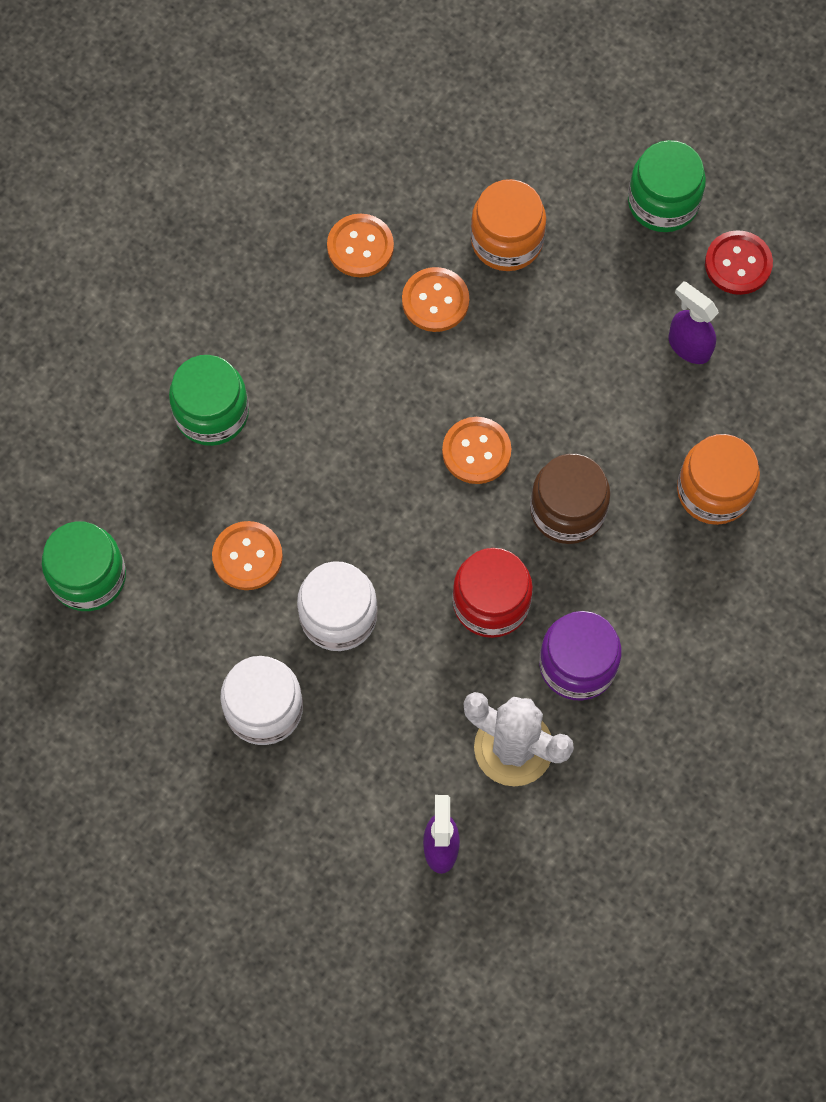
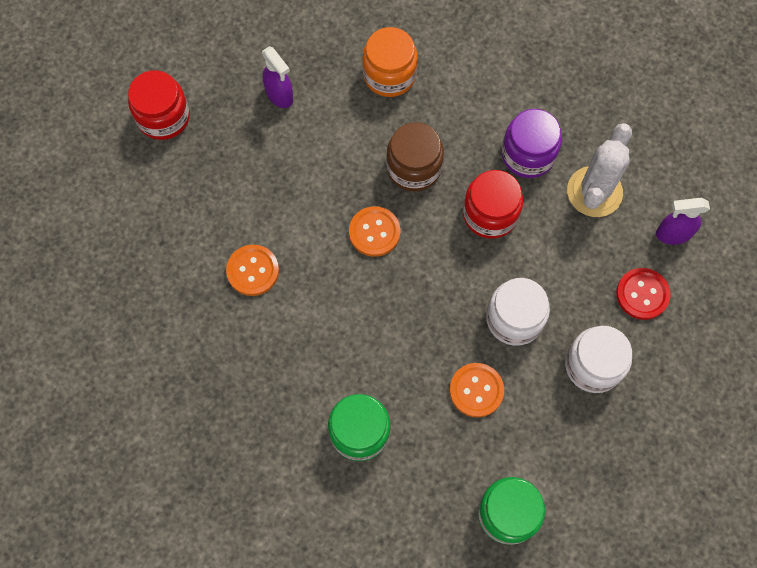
camera: 95 degrees left, 0 degrees up
(360, 247) = (208, 331): orange button -> none
(506, 240) = (199, 223): orange jar -> none
(663, 202) = (163, 117): green jar -> red jar
(688, 346) = (280, 95): purple spray bottle -> purple spray bottle turned 75 degrees counterclockwise
(738, 264) = (212, 66): red button -> red button (642, 294)

